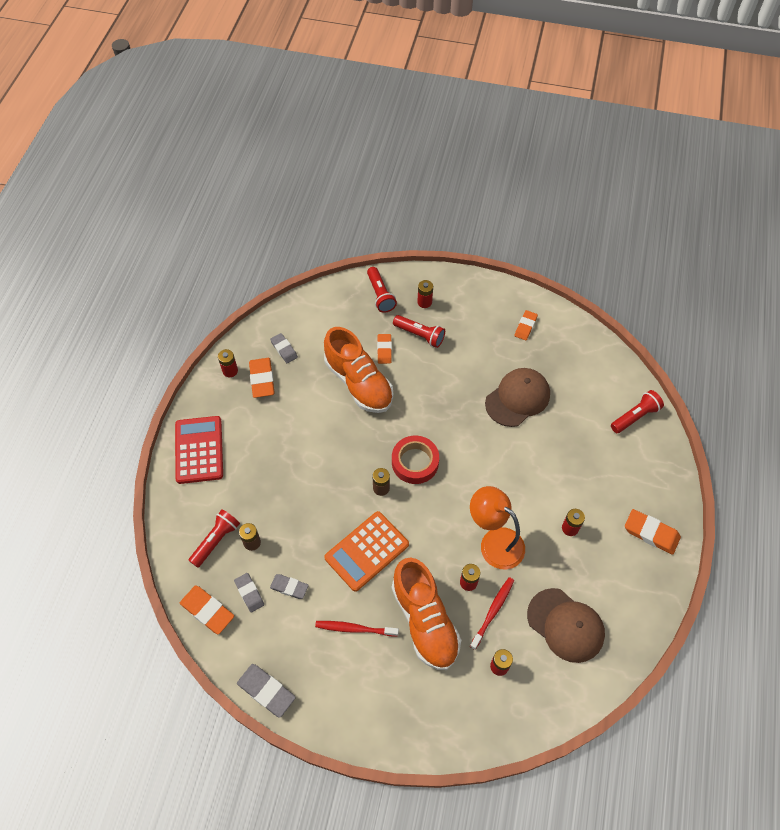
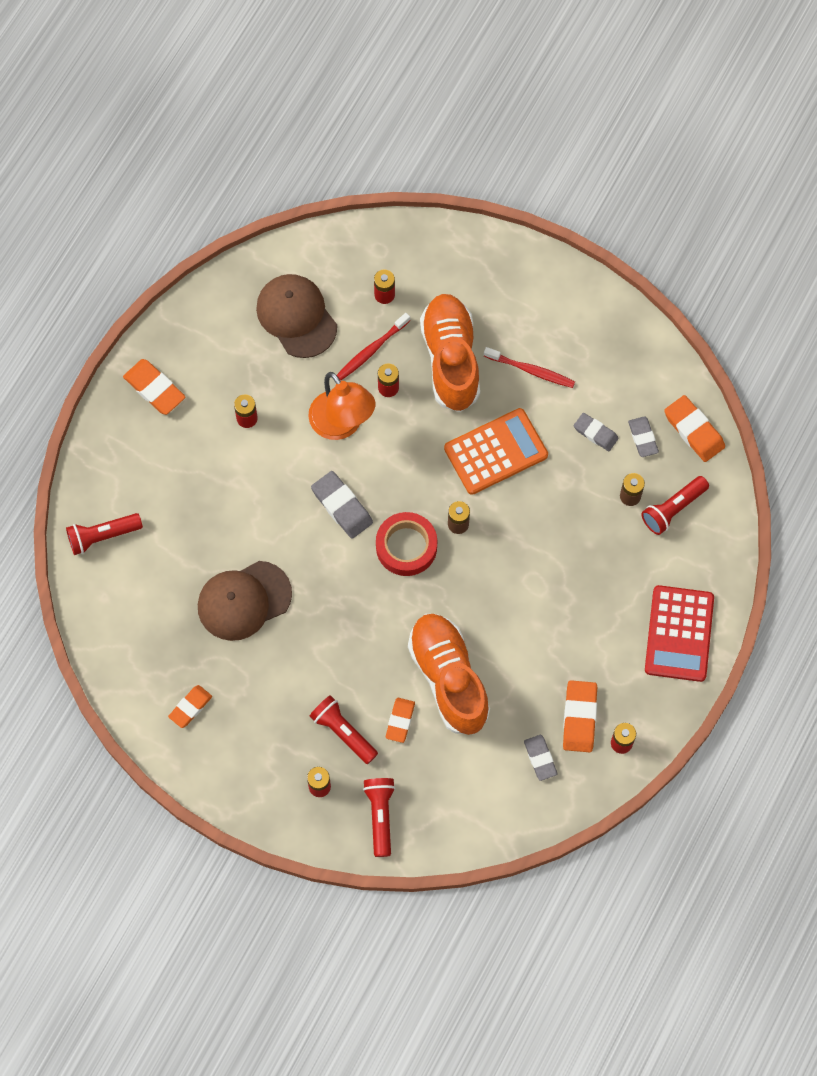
camera: 165 degrees left, 10 degrees up
(266, 691) = (641, 332): grey eraser -> grey eraser (342, 506)

